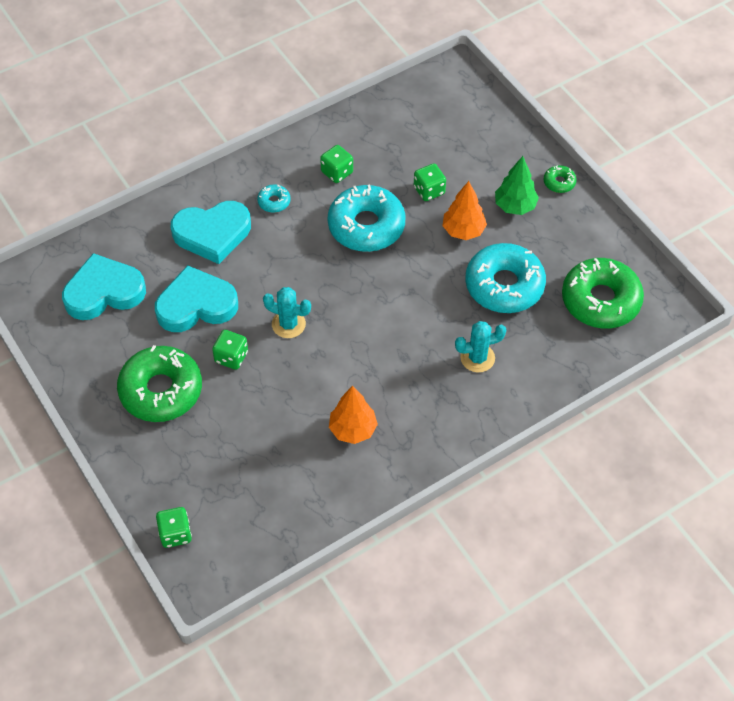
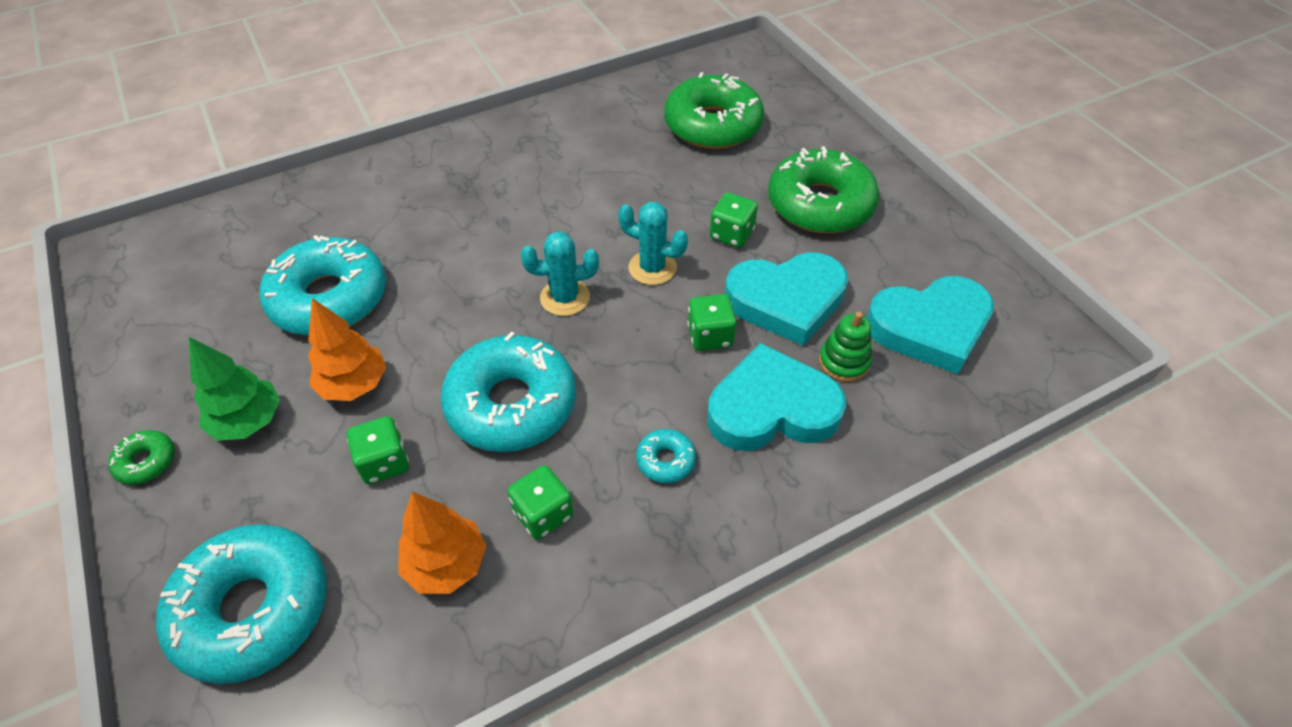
camera: 175 degrees left, 5 degrees down
(164, 265) = (844, 362): none -> green stacking toy
(175, 534) = (783, 86): green dice -> green dice (710, 336)
(352, 429) = (583, 155): orange tree -> orange tree (447, 564)
(466, 125) = (253, 609): none -> turquoise donut
(477, 358) = (407, 214): turquoise cactus -> turquoise cactus (565, 298)
(600, 300) = (204, 270): green donut -> green donut (712, 125)

